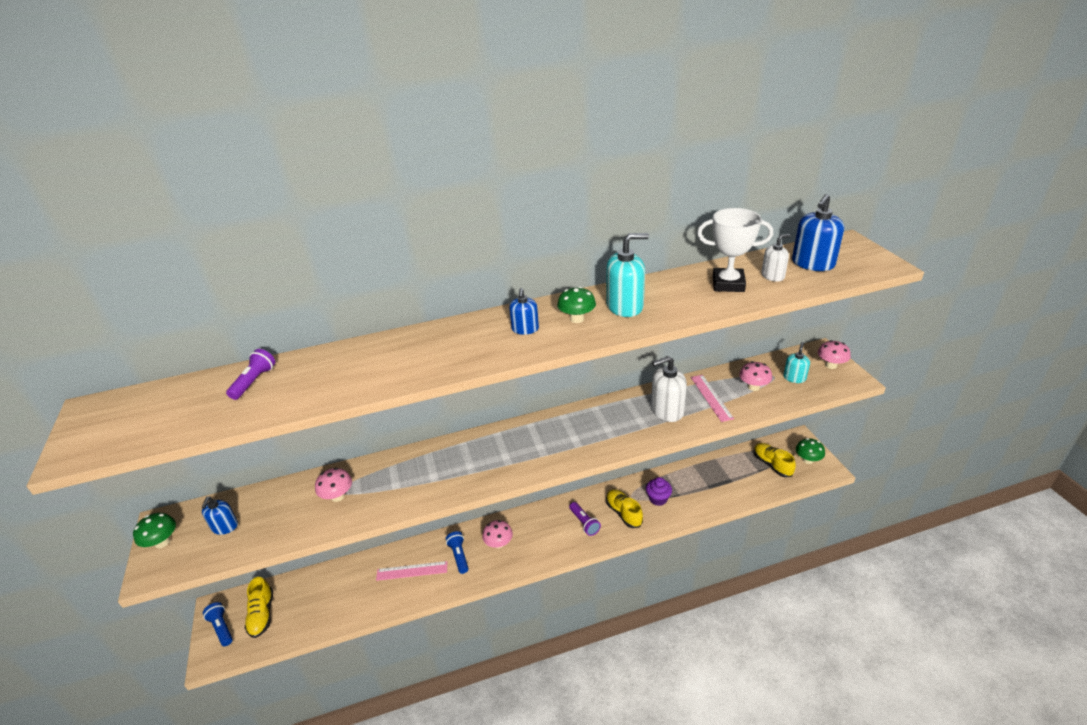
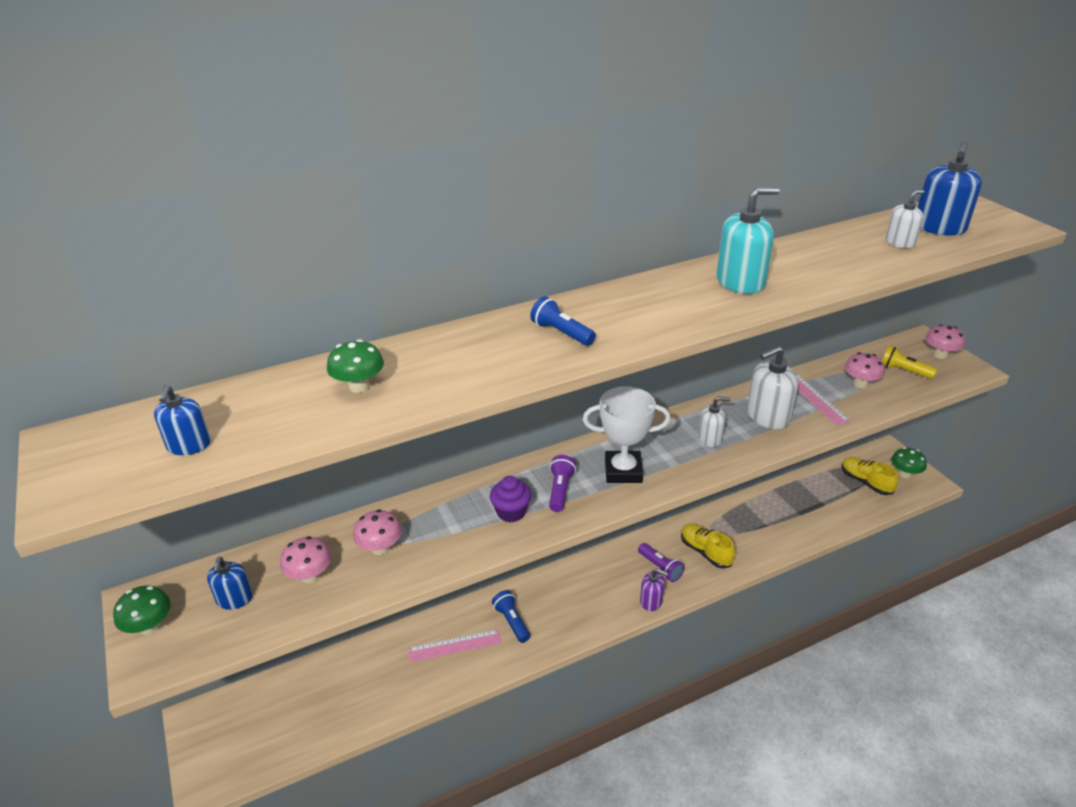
camera: 10 degrees left, 0 degrees up
(221, 628) = (210, 744): blue flashlight -> blue flashlight (561, 333)
(254, 381) = (292, 392): purple flashlight -> purple flashlight (560, 490)
(262, 615) = (263, 721): yellow shoe -> none
(498, 543) = (559, 602): pink mushroom -> pink mushroom (310, 576)
(525, 329) = (628, 313): blue soap dispenser -> blue soap dispenser (189, 445)
(570, 549) = (651, 601): none -> purple soap dispenser
(577, 319) = (688, 298): green mushroom -> green mushroom (359, 386)
(614, 426) = (710, 438): none -> white soap dispenser
(658, 499) = (742, 532): purple cupcake -> purple cupcake (511, 512)
(728, 284) = (852, 253): white trophy -> white trophy (623, 471)
(794, 378) = (904, 371): turquoise soap dispenser -> yellow flashlight

